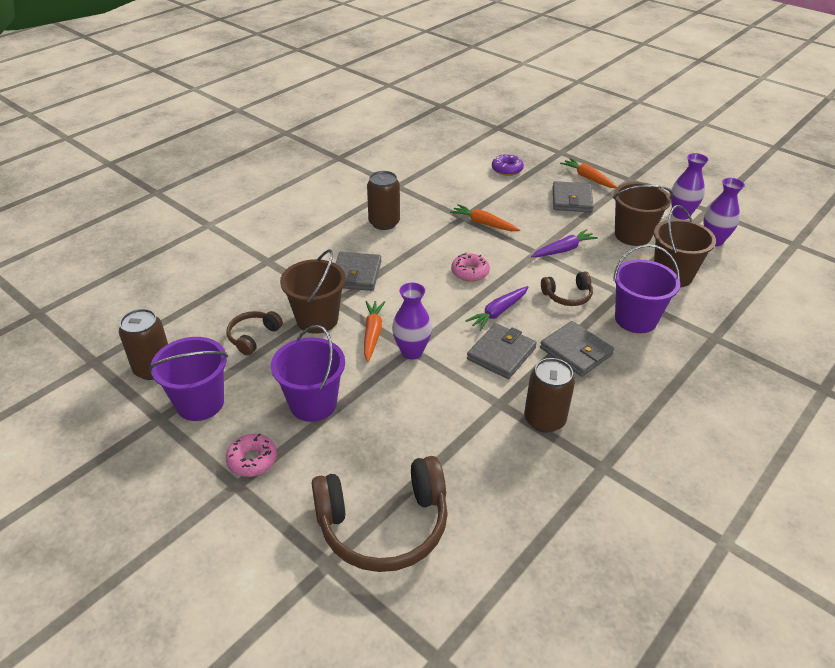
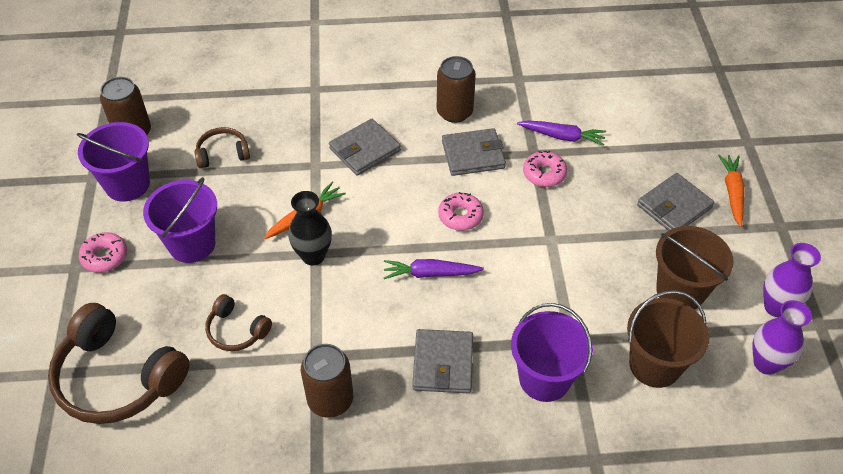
camera: 45 degrees right, 10 degrees up
(317, 319) = (283, 172): brown bucket -> none
(412, 352) = (313, 256): purple vase -> black vase
(484, 223) = (544, 173): orange carrot -> pink donut
(501, 354) = (378, 314): grey wallet -> grey wallet (473, 155)
(507, 169) = (655, 126): purple donut -> none
(563, 250) = (581, 256): purple carrot -> purple carrot (562, 136)
(567, 295) = (515, 305): brown headphones -> brown headphones (237, 330)

